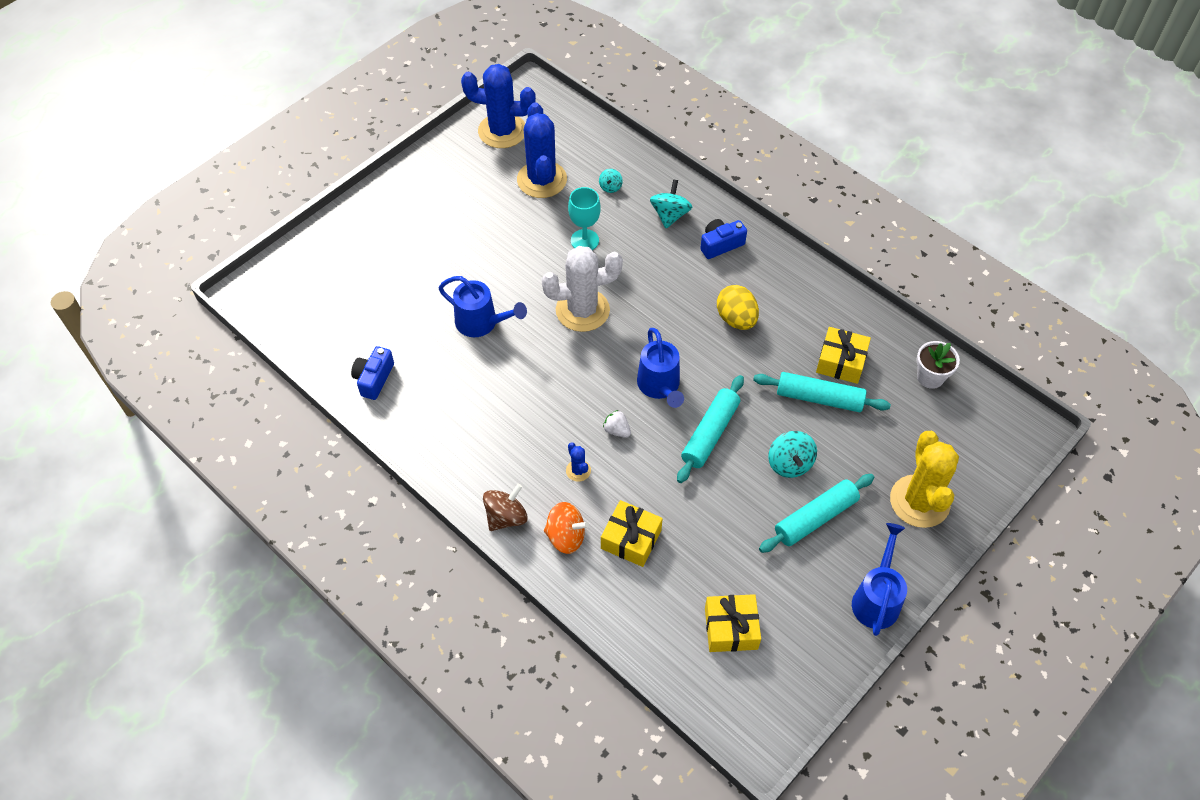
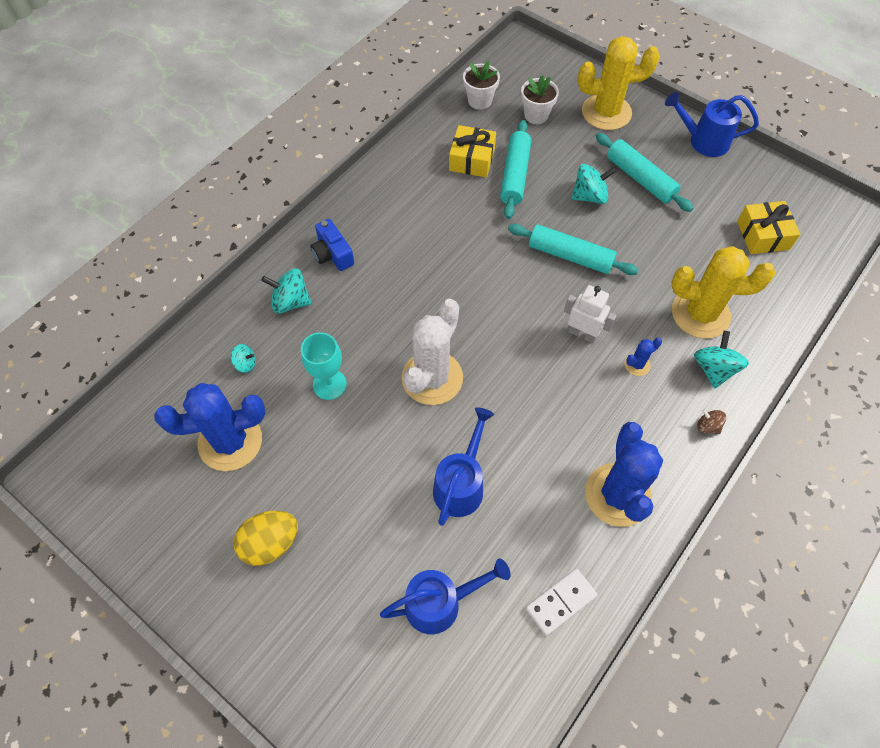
camera: 95 degrees left, 5 degrees up
(374, 379) = (561, 602): blue camera -> white domino
(502, 131) = (138, 501): blue cactus -> blue cactus (618, 495)
(506, 517) = (707, 426): brown spinning top -> brown spinning top, size x0.57
(566, 537) = (714, 369): orange spinning top -> turquoise spinning top
(582, 310) = (432, 378): white cactus -> white cactus turned 45 degrees clockwise
(617, 430) = (582, 334): white strawberry -> white robot
(631, 539) = (700, 314): yellow gift -> yellow cactus
(660, 387) = (523, 299): blue watering can -> blue watering can (441, 602)
(736, 319) = (430, 239): yellow egg -> yellow egg (270, 543)
(910, 429) = (536, 115): none -> white flower pot

